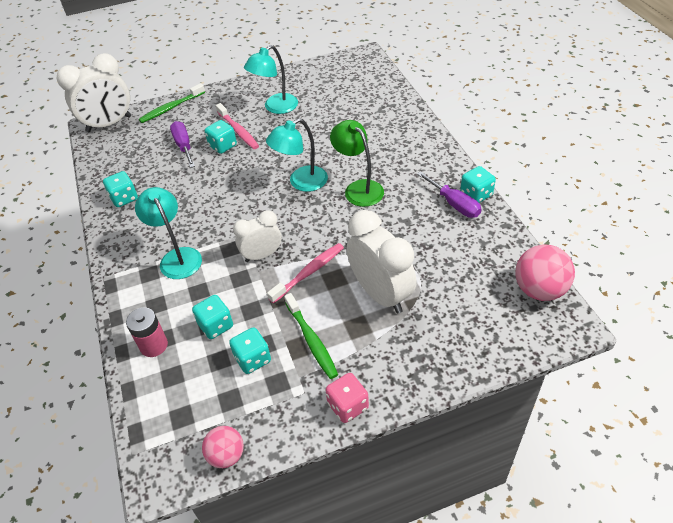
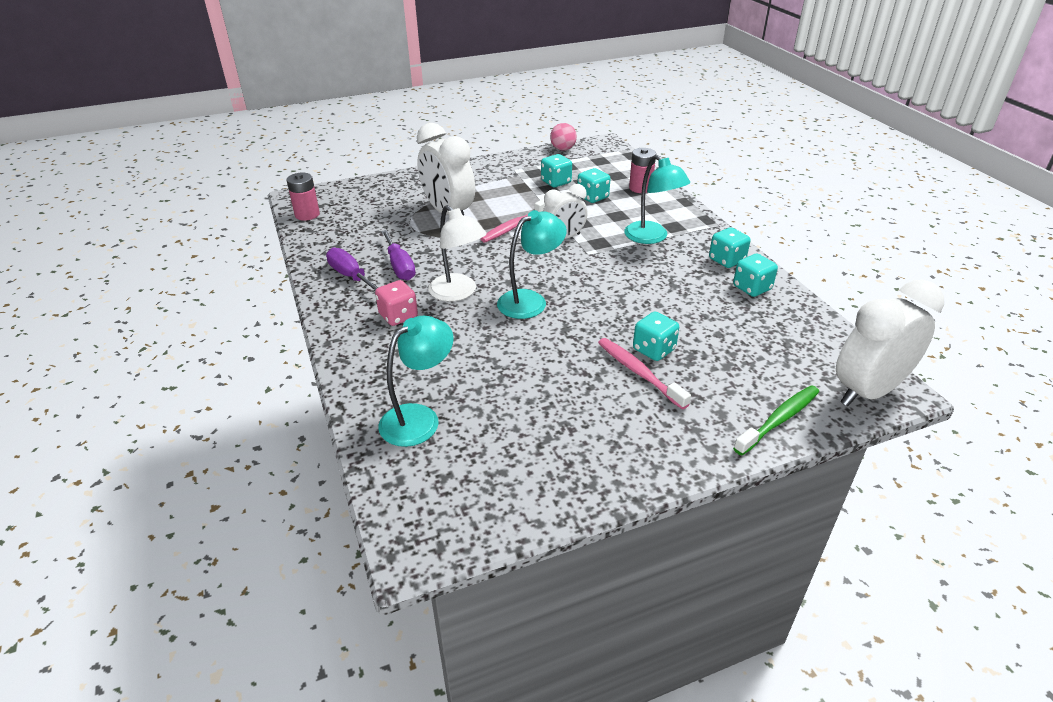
camera: 175 degrees right, 10 degrees down
(184, 146) = (714, 351): purple screwdriver -> purple screwdriver (400, 266)
(275, 107) = (588, 414): turquoise lamp -> turquoise lamp (419, 418)
(311, 340) = (510, 190): green toothbrush -> none
(348, 406) = (482, 165): pink dice -> pink dice (398, 316)
(358, 188) = (458, 293): green lamp -> white lamp
(476, 194) = (321, 284): turquoise dice -> turquoise dice (726, 260)
(539, 290) = (307, 214): pink ball -> pink battery

